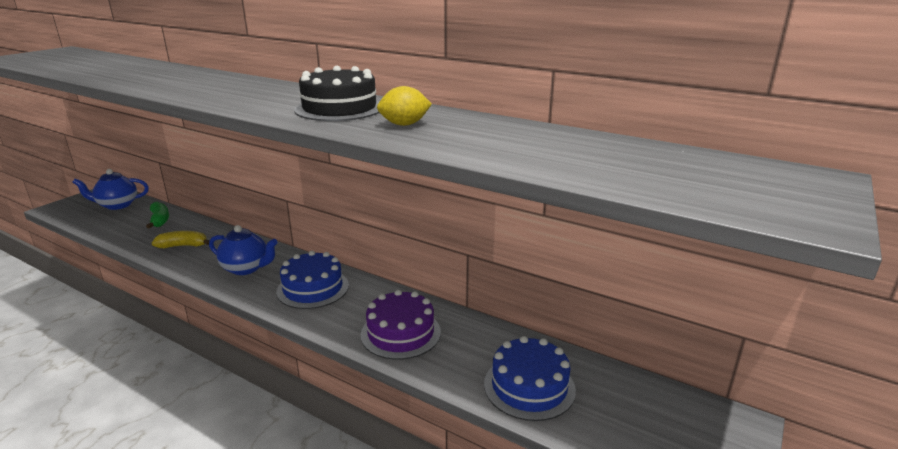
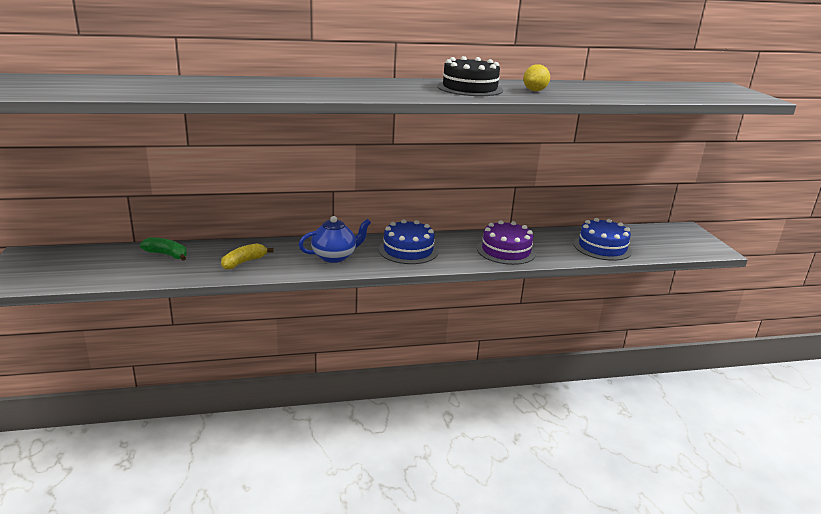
camera: 45 degrees left, 0 degrees up
(117, 205) = (81, 259): blue teapot -> none

